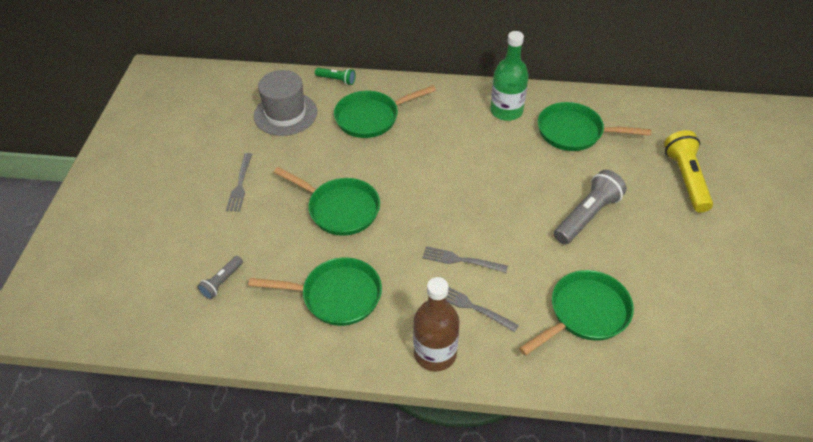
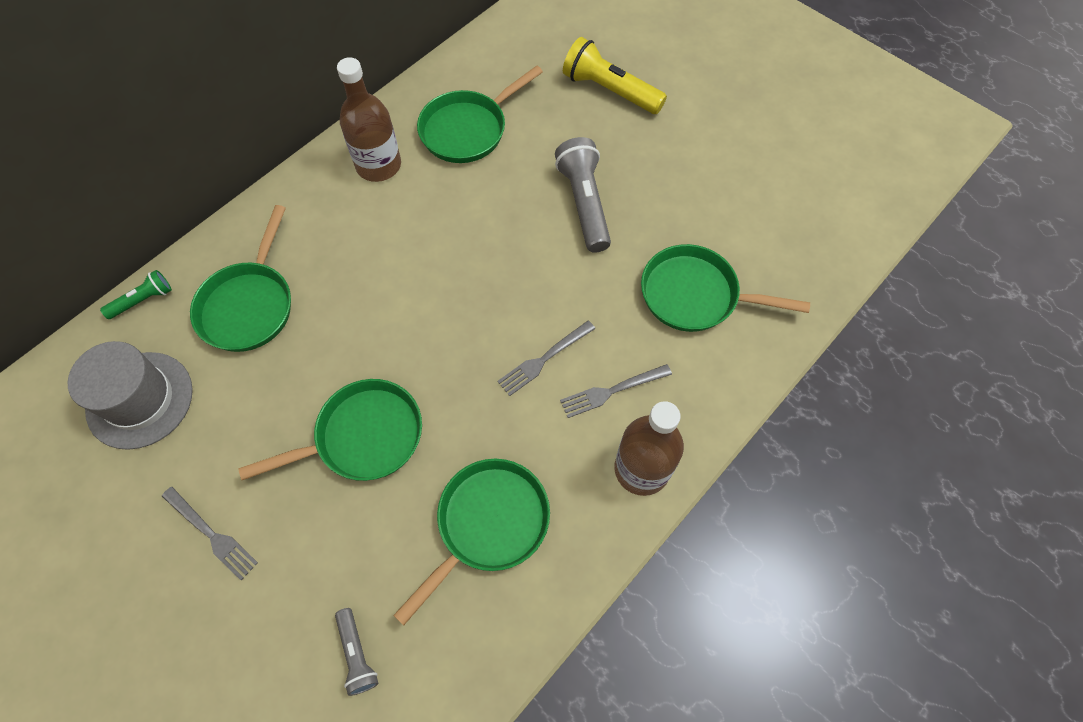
camera: 55 degrees left, 15 degrees up
(506, 111) = (378, 165): green bottle -> brown bottle
(585, 313) = (695, 295): green pan -> green pan turned 75 degrees counterclockwise

